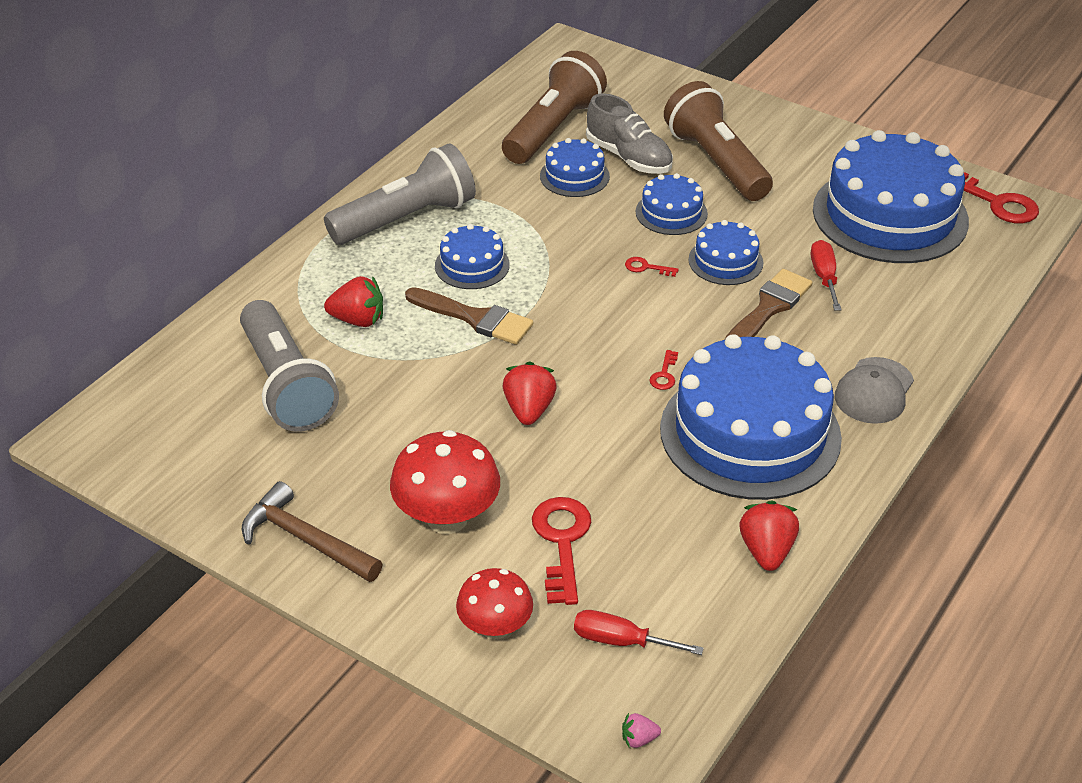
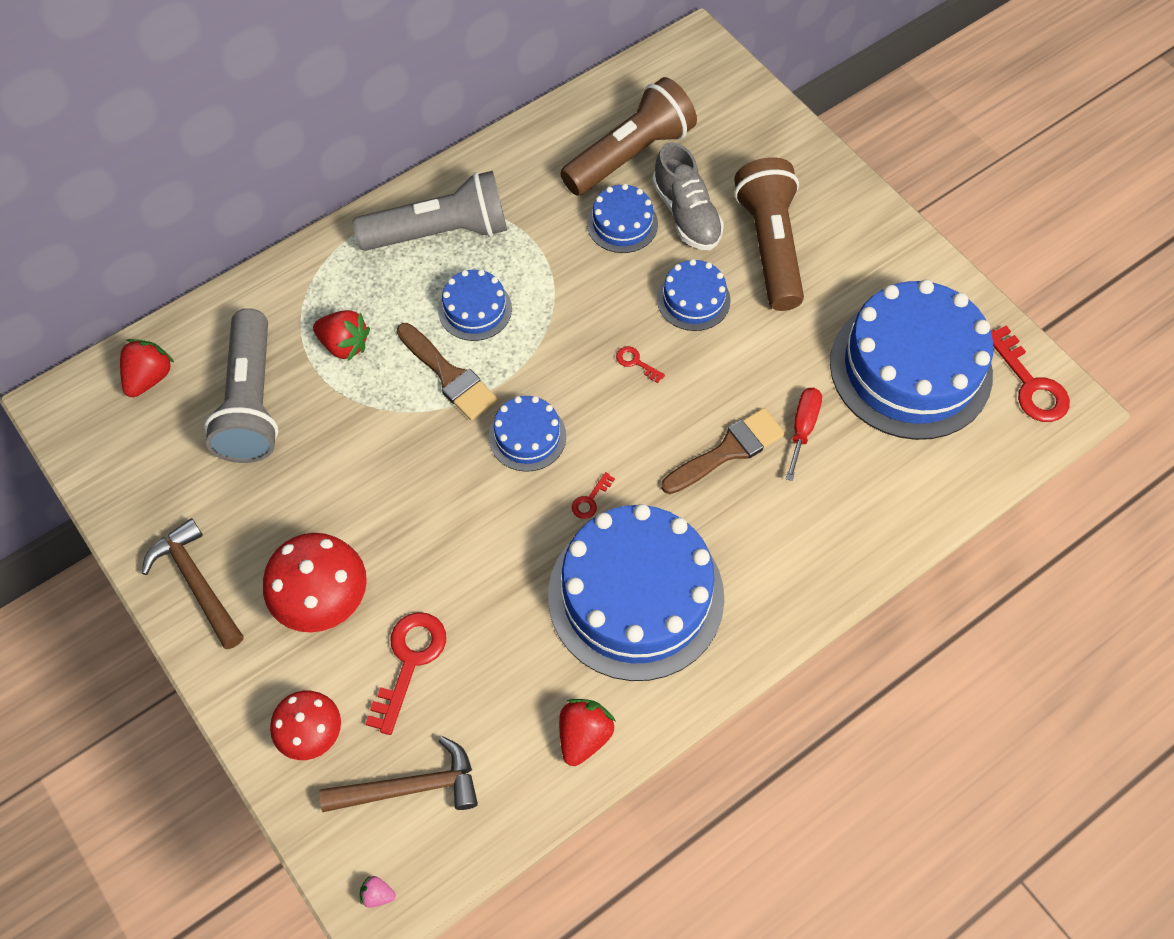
camera: 20 degrees right, 20 degrees up
(529, 410) = (448, 501): red strawberry -> red strawberry (149, 378)
(621, 641) = (410, 787): red screwdriver -> brown hammer
(725, 261) = (716, 378): blue cake -> blue cake (527, 436)
(874, 391) = (778, 585): grey cap -> none

